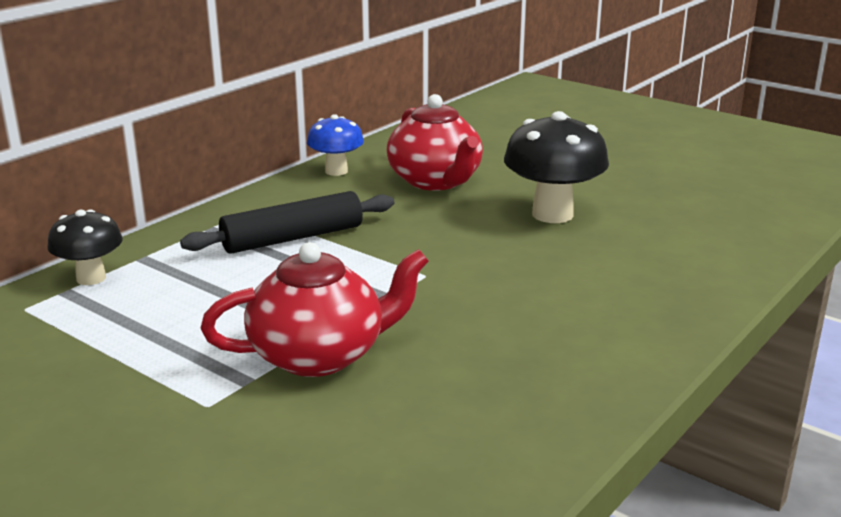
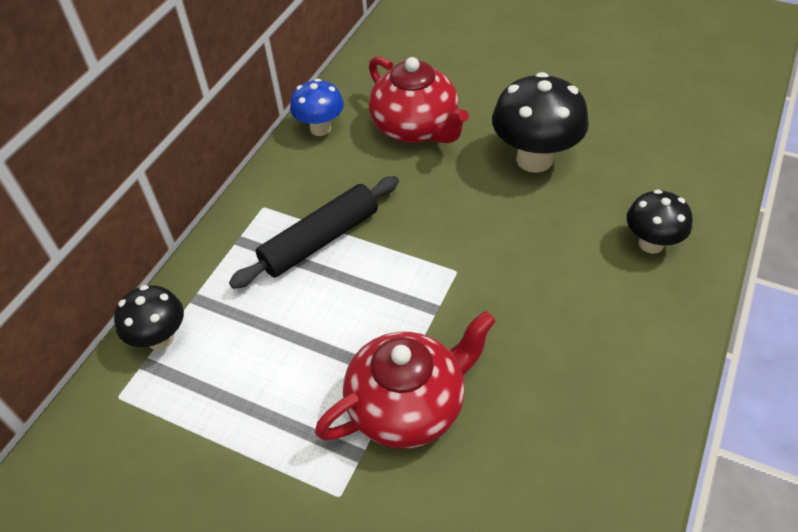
camera: 10 degrees left, 25 degrees up
(655, 284) = (651, 244): none -> black mushroom

